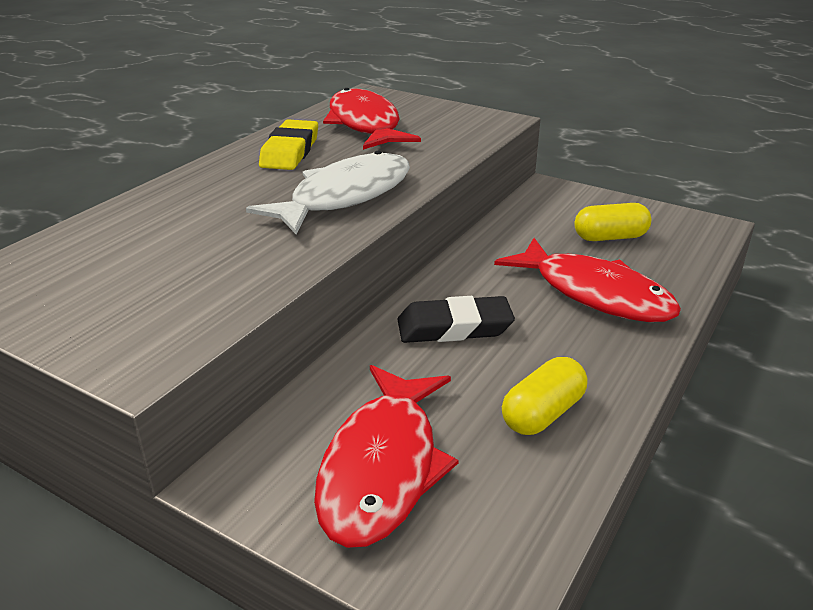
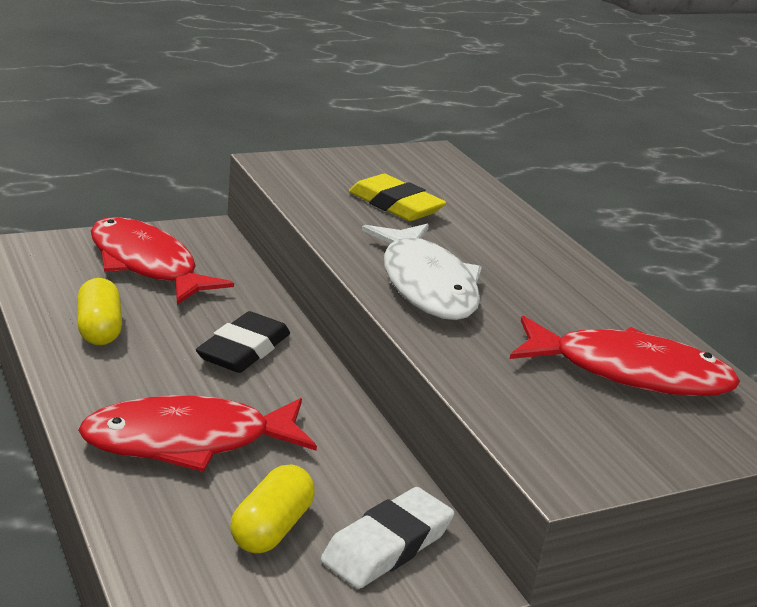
camera: 120 degrees right, 5 degrees down
(290, 151) = (576, 303): yellow eraser -> yellow eraser (395, 205)
(562, 207) = (387, 545): none -> white eraser

